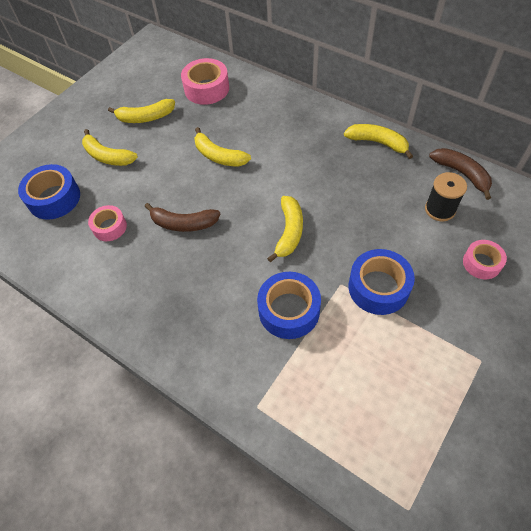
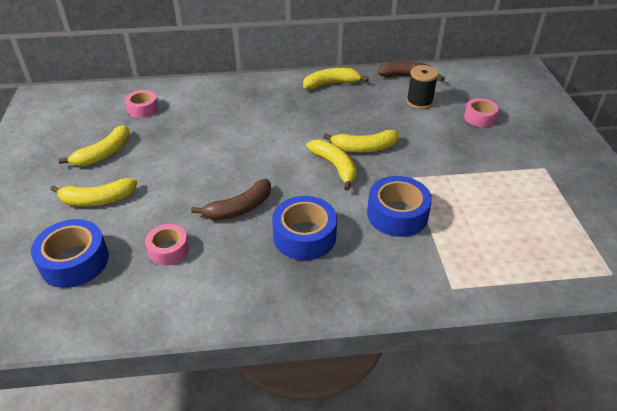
camera: 45 degrees left, 15 degrees down
(206, 89) = (143, 109): pink tape -> pink tape, size x0.62
(219, 156) = (213, 148): yellow banana -> yellow banana (364, 148)
(378, 287) = (438, 165): blue tape -> blue tape (304, 236)

